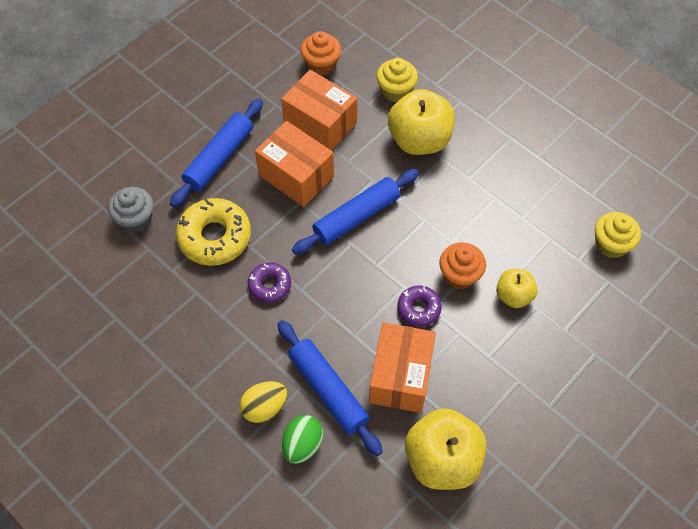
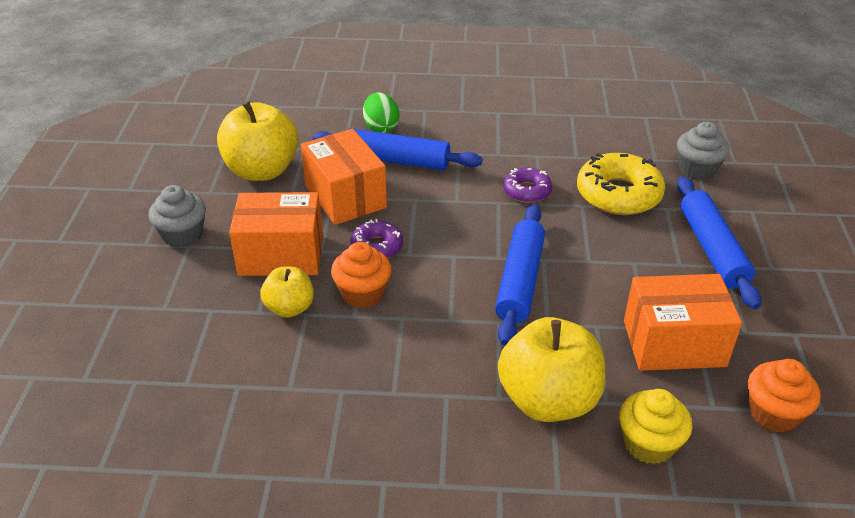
camera: 140 degrees right, 20 degrees down
(265, 408) = (433, 130): yellow egg -> none
(296, 176) = (624, 279): orange box -> orange box (281, 255)
(548, 422) = (183, 235): none -> grey cupcake
(611, 244) = (206, 426): yellow cupcake -> none

